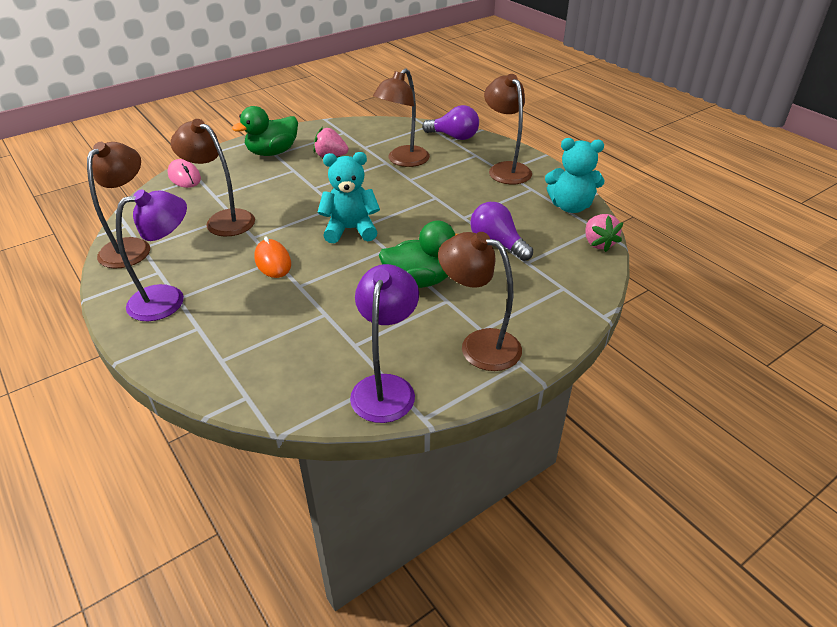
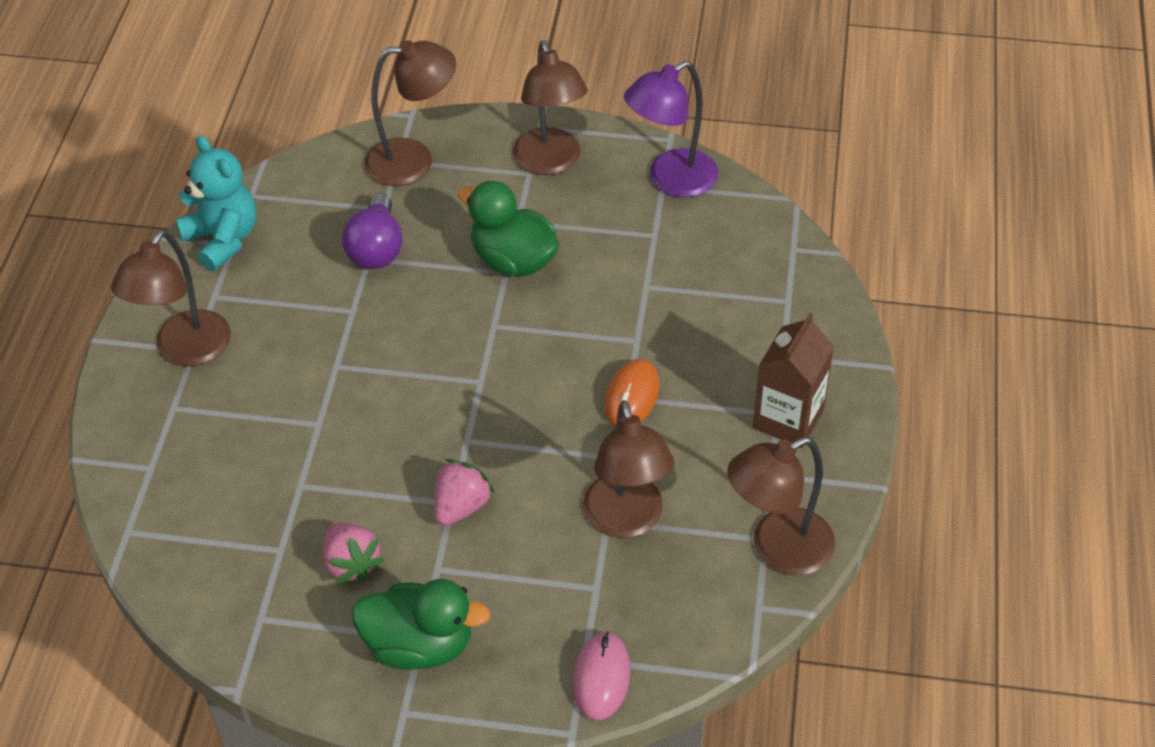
camera: 135 degrees left, 10 degrees up
(168, 299) = (788, 419): purple lamp -> brown carton
(350, 230) = (497, 384): turquoise teddy bear -> none
(403, 161) = (275, 470): brown lamp -> brown lamp (414, 160)
(454, 137) = (136, 471): purple light bulb -> none
(598, 243) = (283, 178): pink strawberry -> pink strawberry (461, 506)

